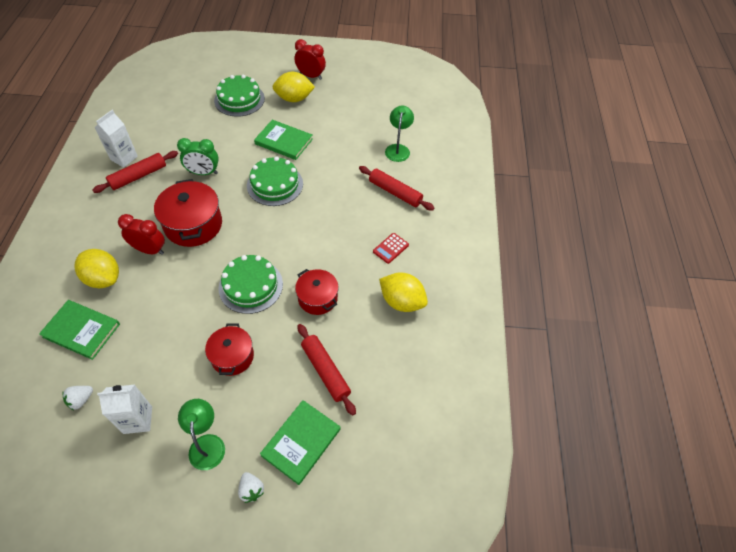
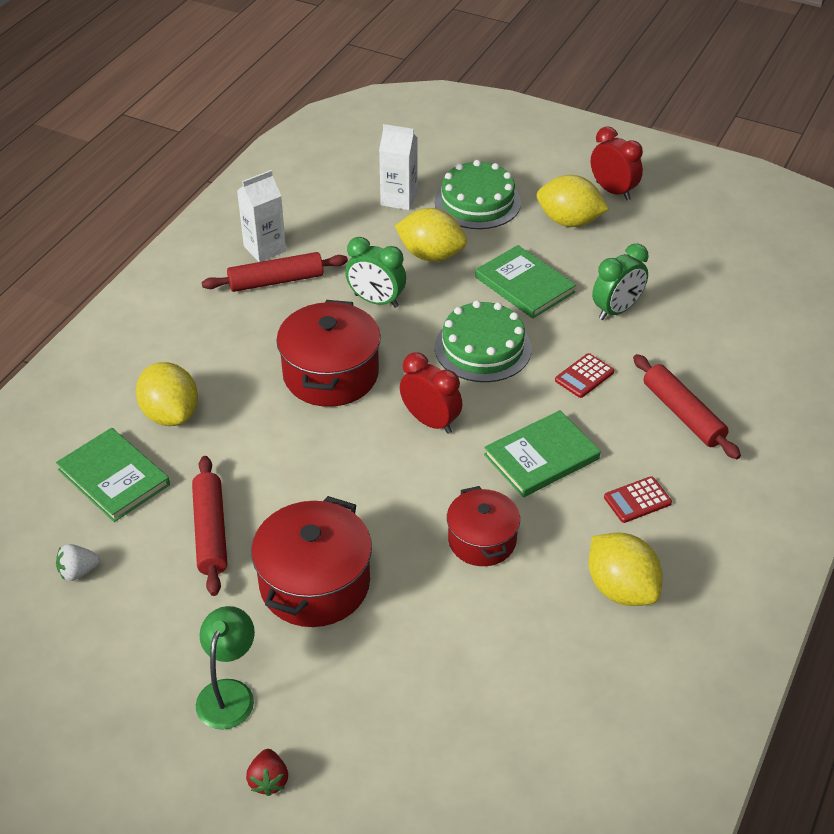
camera: 25 degrees right, 10 degrees down
(138, 420) = (145, 625): white carton -> white carton (399, 199)
(150, 250) = (252, 393): red clock -> red clock (430, 421)
(225, 137) = (431, 255): none -> yellow lemon
(232, 356) = (314, 583): red pot -> red pot, size x1.57
(251, 286) = (383, 490): green cake -> none
(251, 490) = (268, 780): white strawberry -> red strawberry
(301, 442) = (370, 742): green book -> green book (541, 457)
(325, 371) = (450, 652): red rolling pin -> red rolling pin (211, 531)
(336, 185) = (584, 376): none -> red calculator
(338, 143) = (616, 310): none -> green clock
(398, 149) = (718, 345): green lamp -> none

